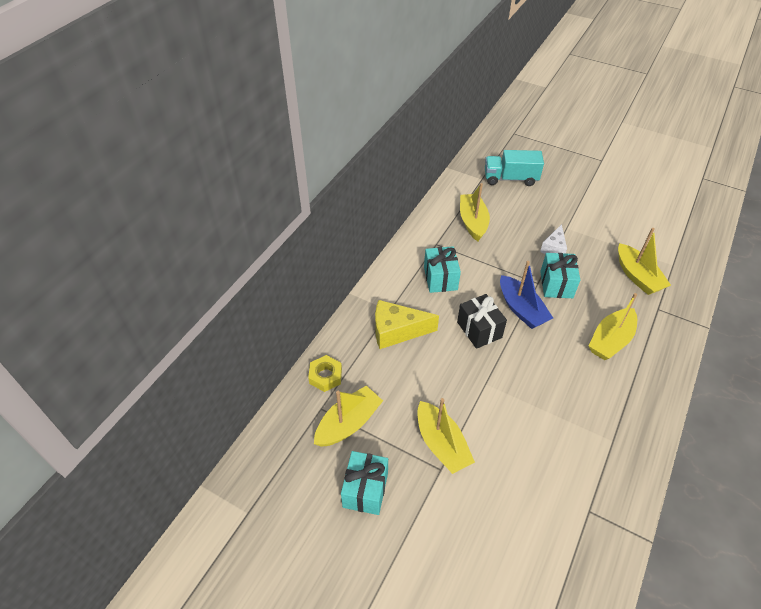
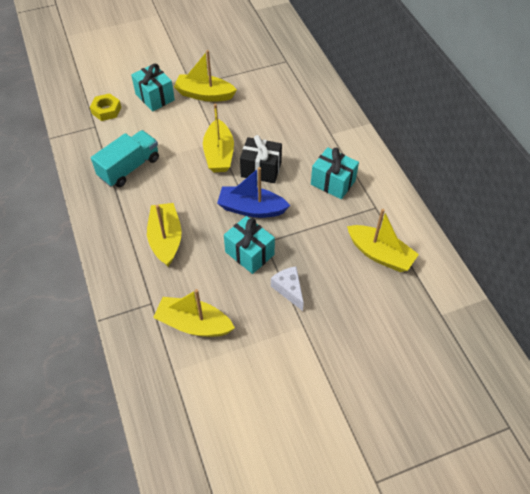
camera: 130 degrees right, 5 degrees up
(325, 376) = (307, 74): yellow nut -> yellow nut (106, 110)
(348, 423) = (263, 66): yellow boat -> yellow boat (219, 154)
(365, 490) = (216, 51): turquoise gift -> turquoise gift (155, 97)
(397, 331) = (307, 126): yellow cheese -> none
(510, 178) = (420, 342): turquoise truck -> turquoise truck (129, 168)

